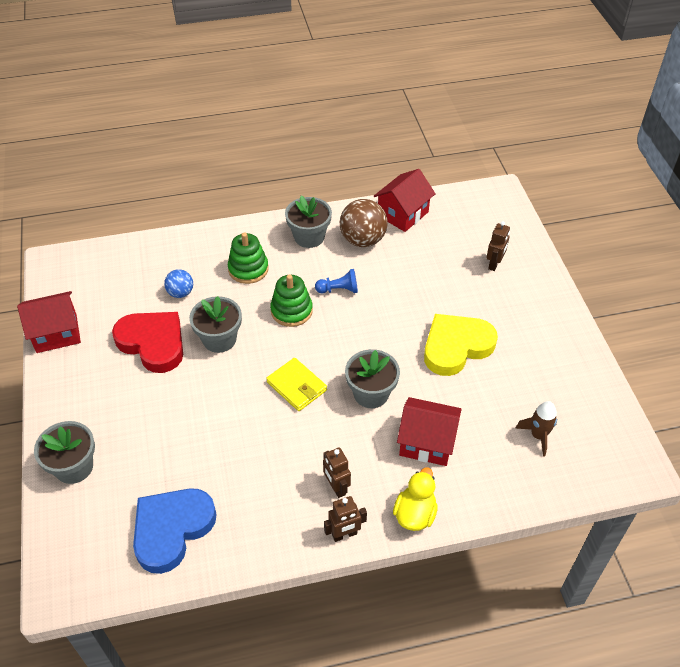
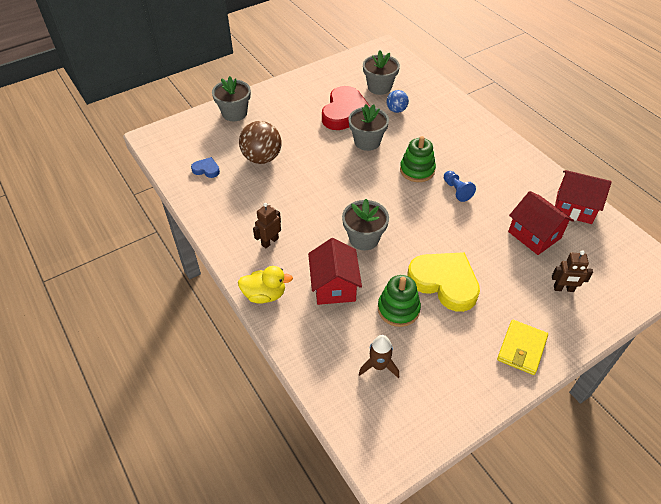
camera: 70 degrees right, 0 degrees up
(56, 333) = (329, 70): red house -> red house (534, 235)
(172, 529) = (206, 169): blue heart -> blue heart, size x0.46
(248, 269) = (442, 135): green stacking toy -> green stacking toy (398, 309)
(297, 386) = (348, 194): yellow wallet -> yellow wallet (521, 348)
(309, 237) = (500, 157): grey flower pot -> grey flower pot (379, 87)
(344, 534) = (232, 257): brown robot -> none
(363, 240) = (522, 190): brown ball -> brown ball (262, 158)

